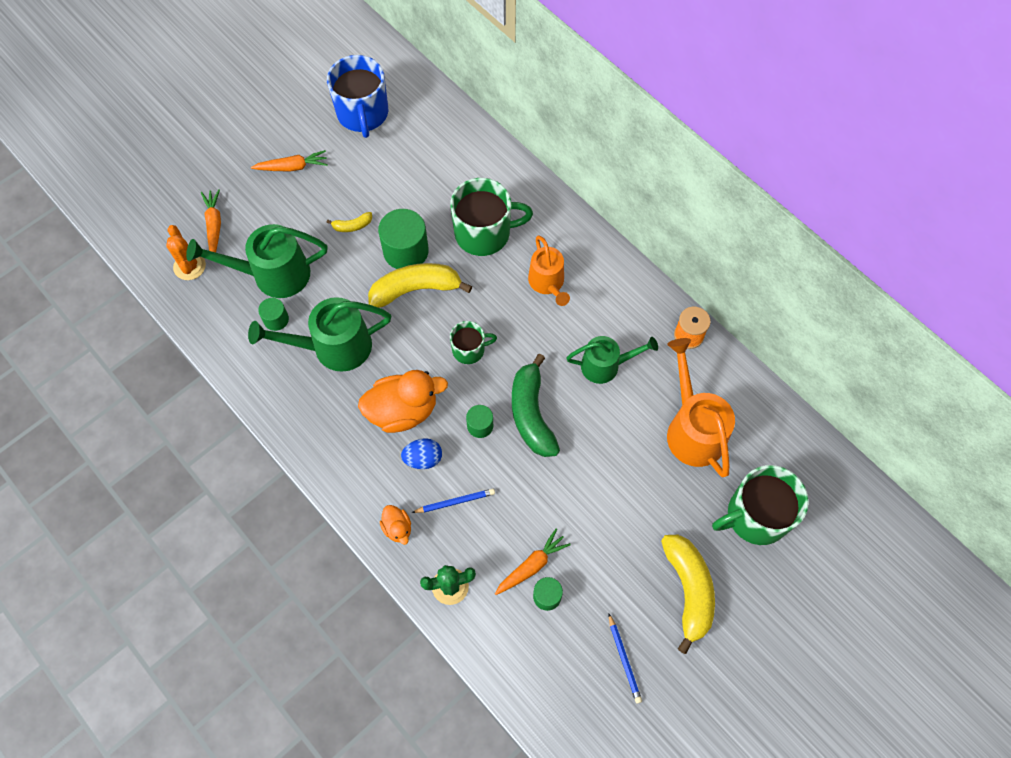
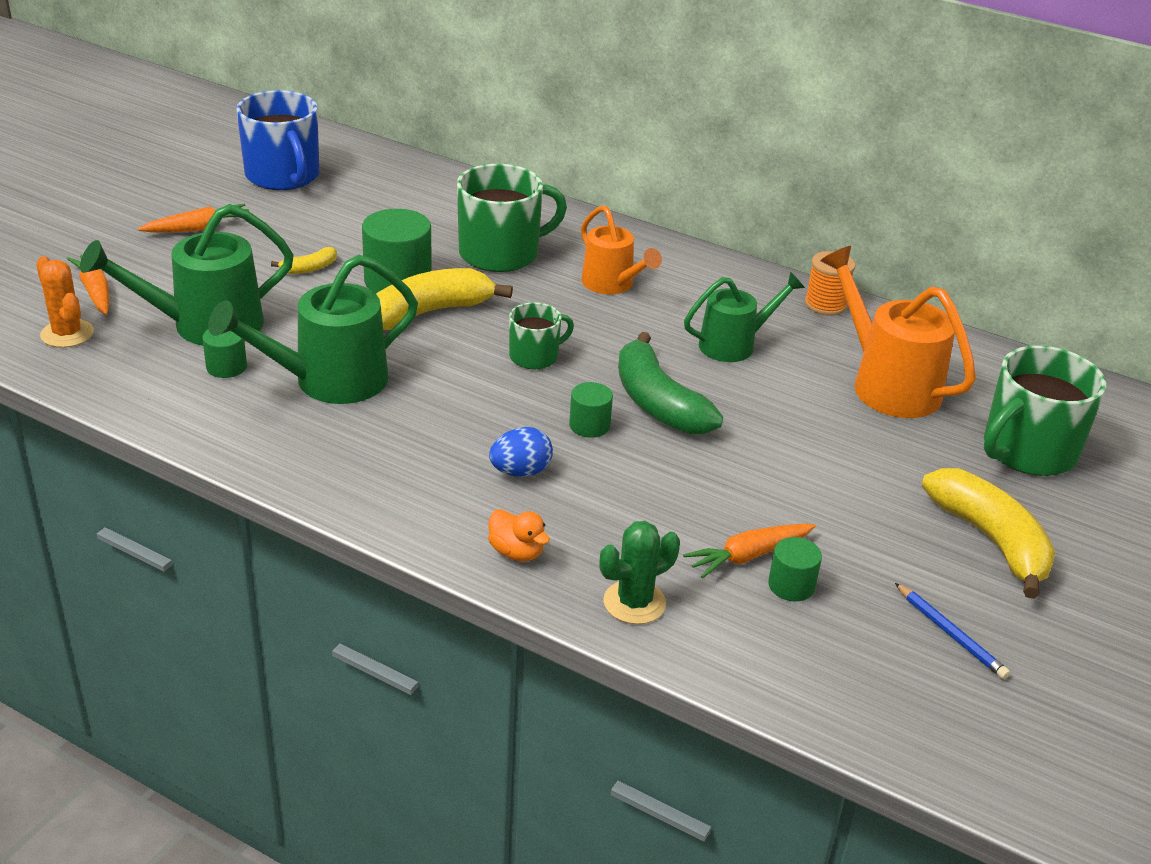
camera: 20 degrees left, 30 degrees down
(403, 411) = (465, 428): orange duck -> none
(455, 502) = (593, 508): blue pencil -> none
(532, 565) = (748, 556): orange carrot -> orange carrot turned 150 degrees counterclockwise

